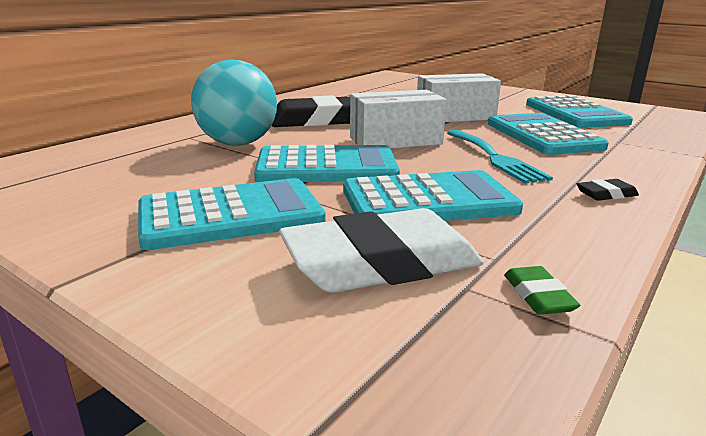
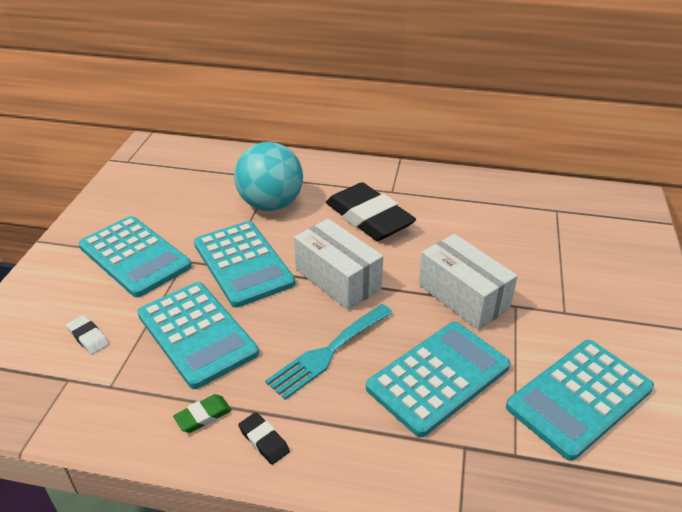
camera: 65 degrees right, 15 degrees up
(381, 263) = (88, 337): white eraser -> white eraser, size x0.41
(538, 296) = (64, 413): green eraser -> green eraser (203, 416)

